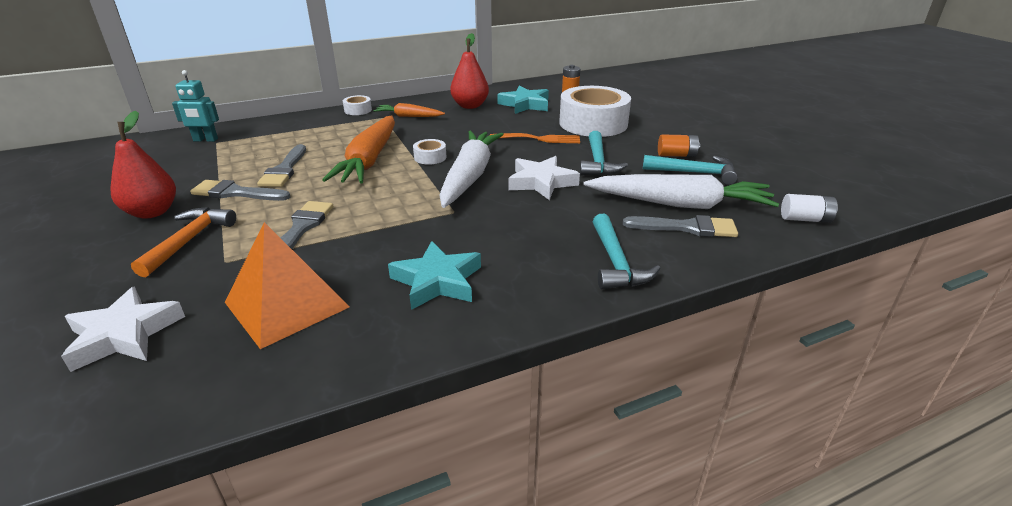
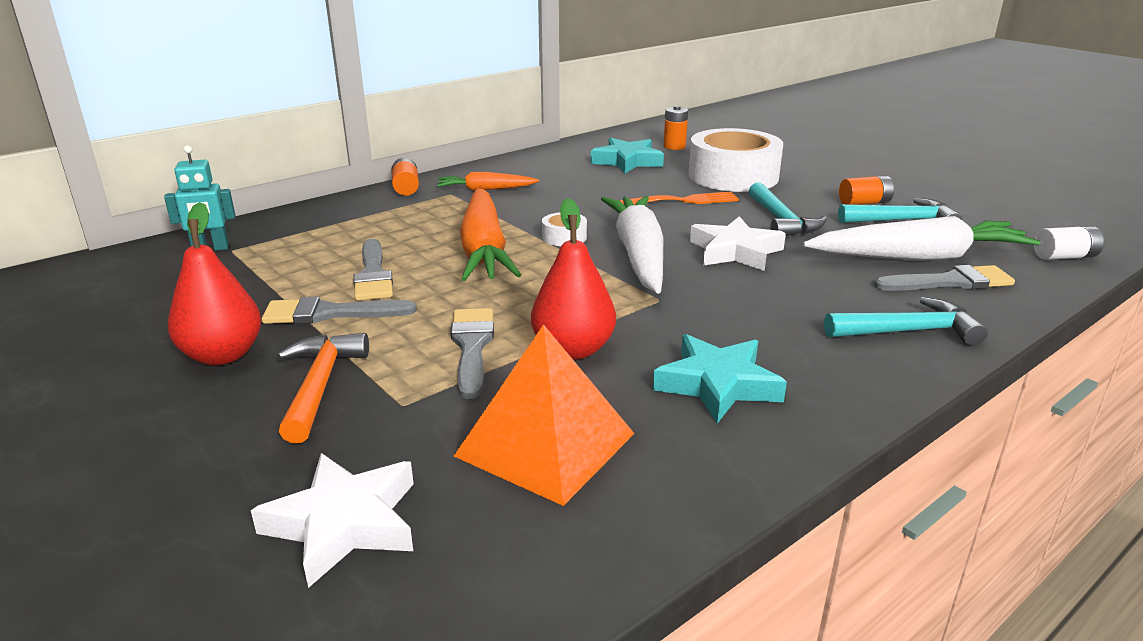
camera: 15 degrees left, 5 degrees down
(358, 110) = (406, 188): white tape -> orange battery
(470, 106) = (557, 169): red pear -> red pear (573, 350)
(616, 262) = (908, 331): turquoise hammer -> turquoise hammer turned 75 degrees counterclockwise

